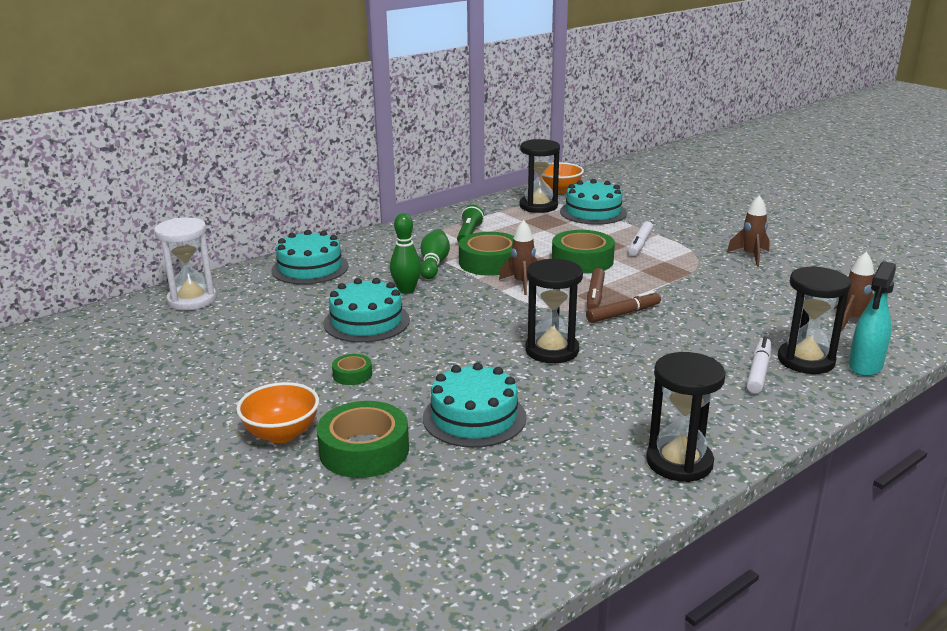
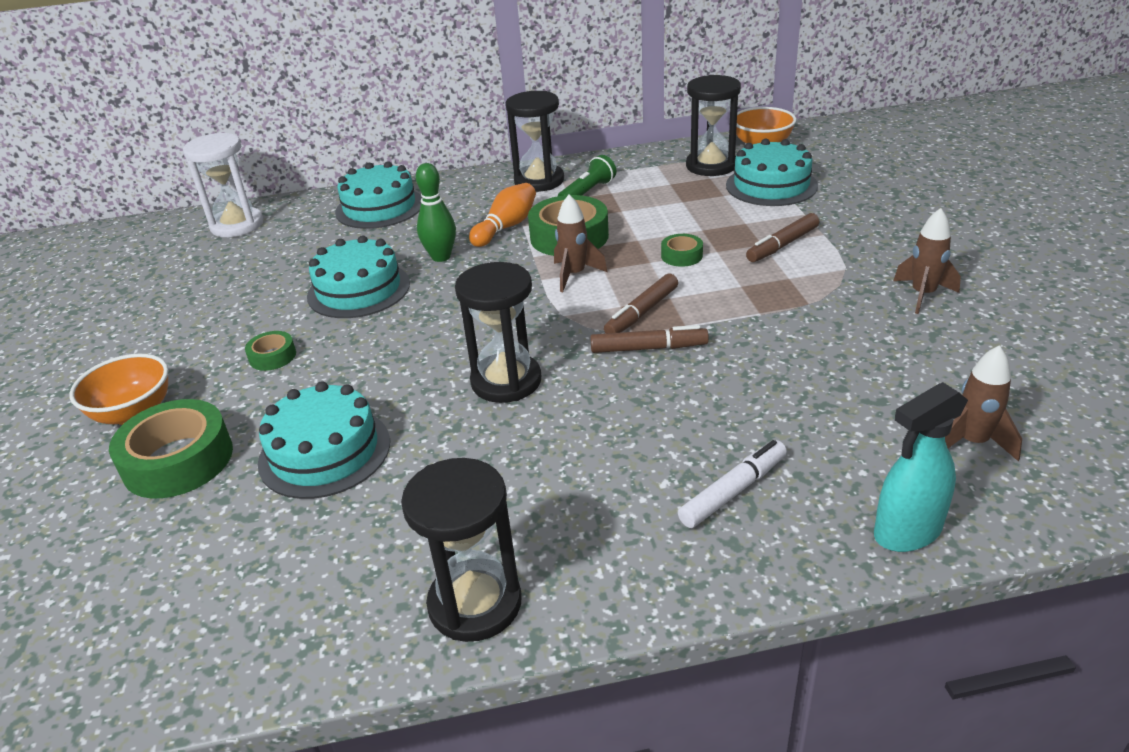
camera: 30 degrees right, 10 degrees up
(434, 264) = (506, 227): green bowling pin -> orange bowling pin
(582, 260) = (681, 256): green tape -> green tape, size x0.50
(640, 244) = (782, 245): white marker -> brown marker
(806, 360) = (822, 493): black hourglass -> black hourglass (539, 181)

